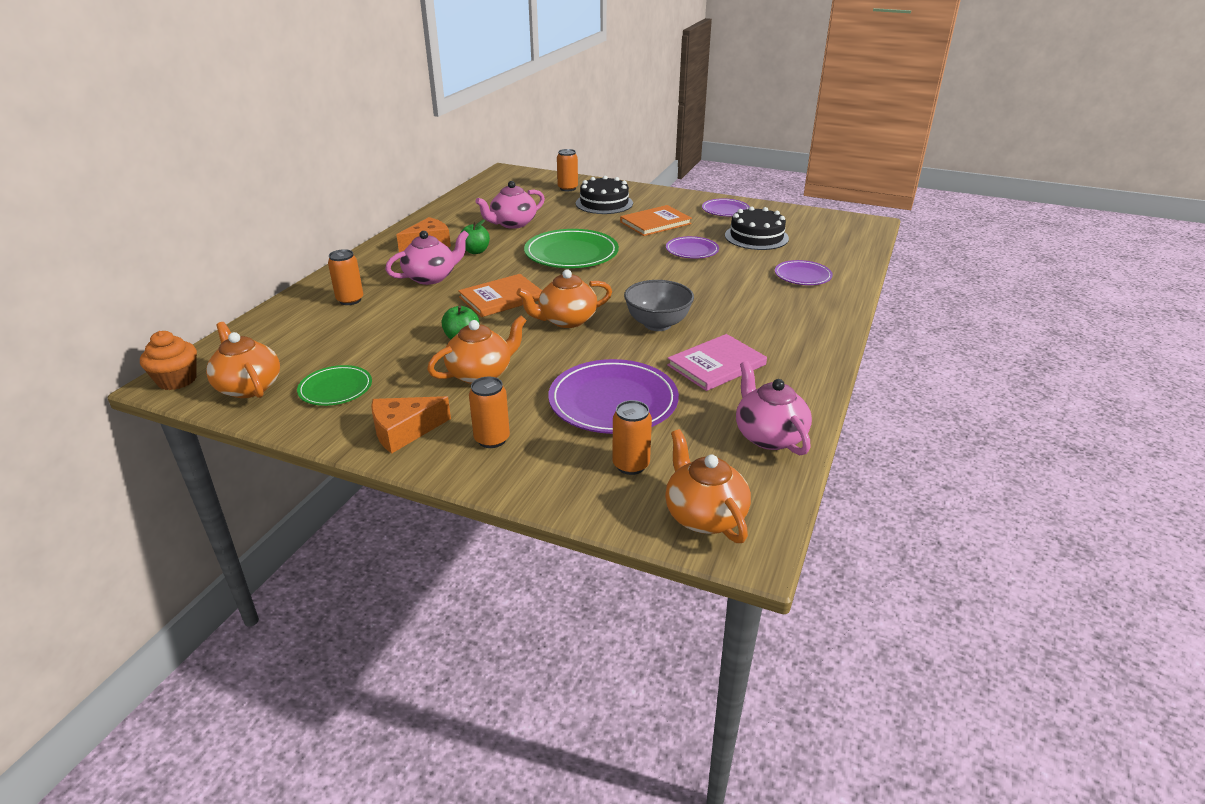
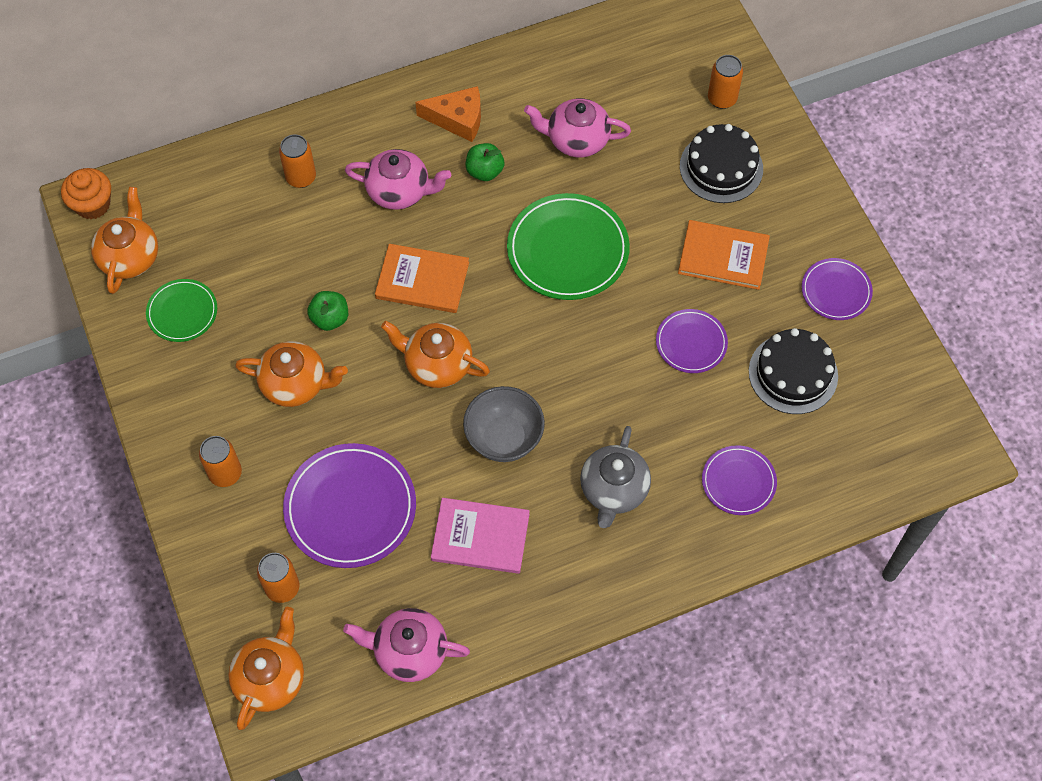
camera: 45 degrees right, 30 degrees up
(404, 431) = (180, 410): orange cheese -> none
(751, 309) = (613, 490): none -> grey teapot
(769, 436) = (409, 651): pink teapot -> pink teapot turned 105 degrees counterclockwise

